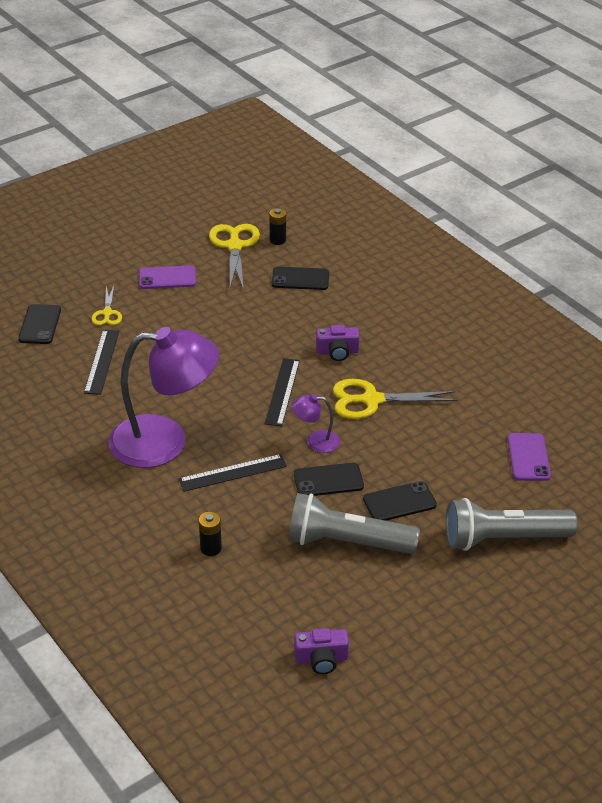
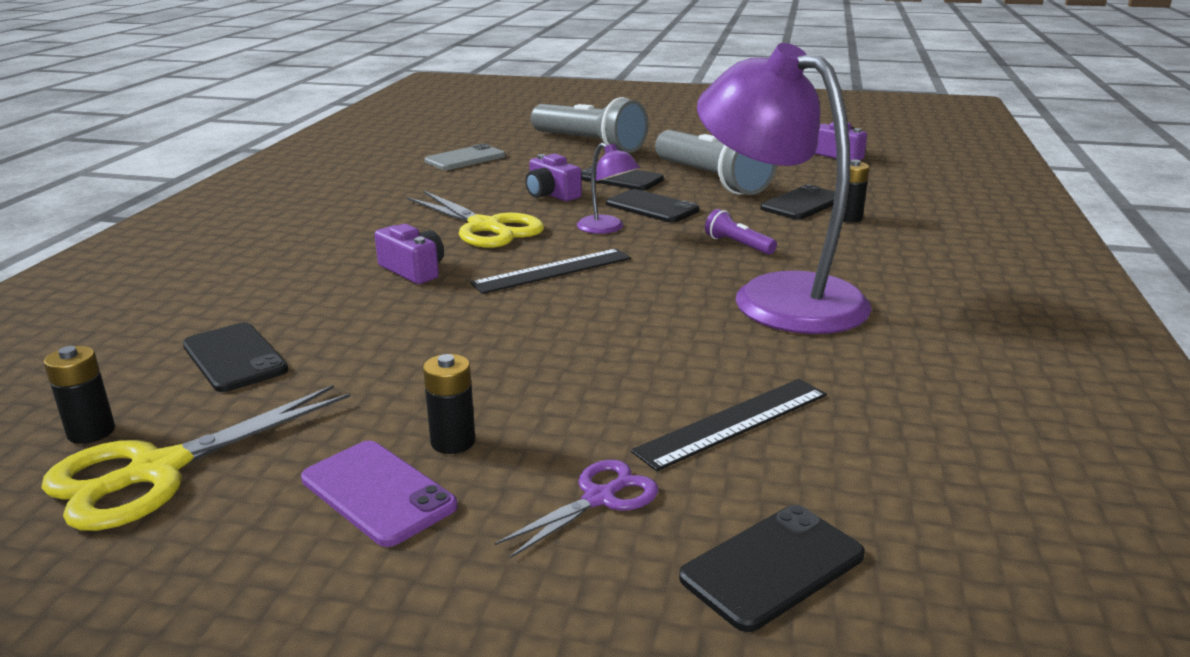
camera: 130 degrees left, 15 degrees down
(107, 313) = (599, 498): yellow scissors -> purple scissors
(175, 301) = (453, 442): none -> black battery
(233, 473) = (738, 245): black ruler -> purple flashlight
(255, 549) = (802, 204): none -> black phone
(401, 454) = (551, 194): none -> purple camera
(528, 457) = (465, 159): purple phone -> grey phone

